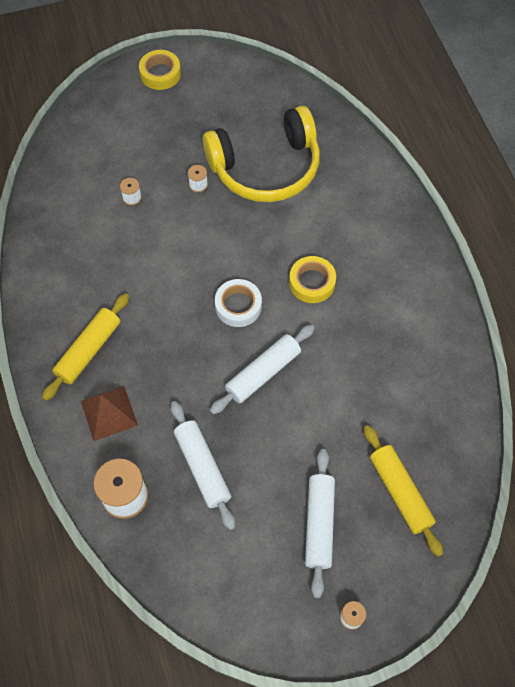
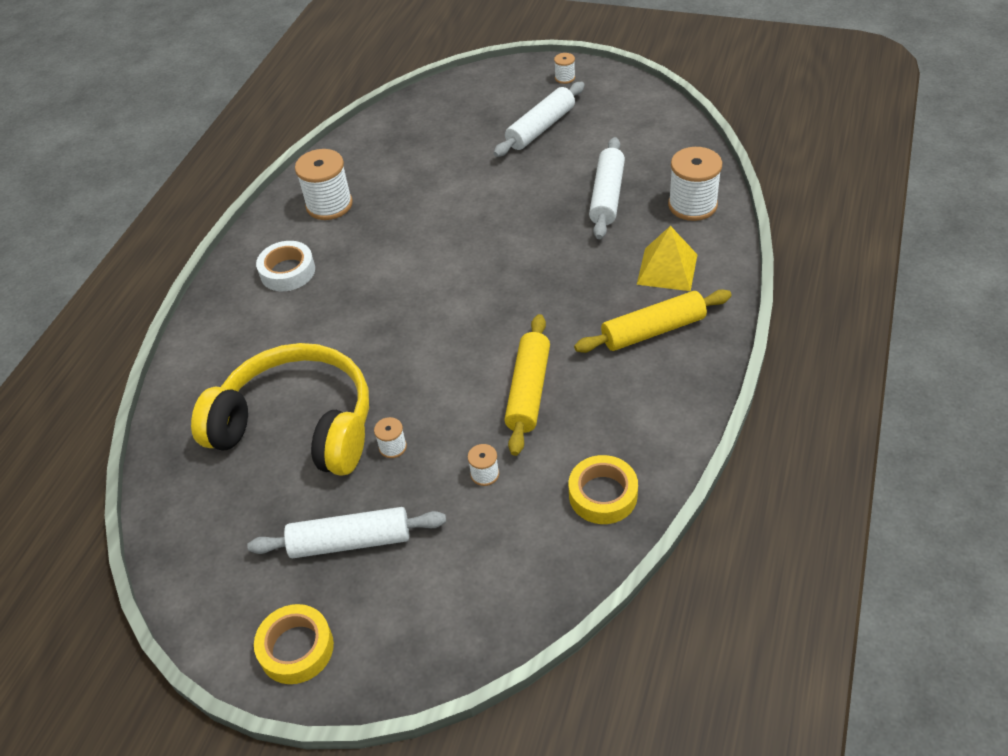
camera: 140 degrees left, 15 degrees down
(109, 413) = (667, 269): brown pyramid -> yellow pyramid
(238, 306) = (465, 299): white tape -> white tape (287, 271)
(263, 373) = (493, 236): white rolling pin -> white rolling pin (350, 541)
(312, 282) = (374, 285): yellow tape -> yellow tape (603, 495)
(400, 492) = (460, 120): yellow rolling pin -> yellow rolling pin (528, 391)
(416, 334) = (329, 205): none -> white spool

